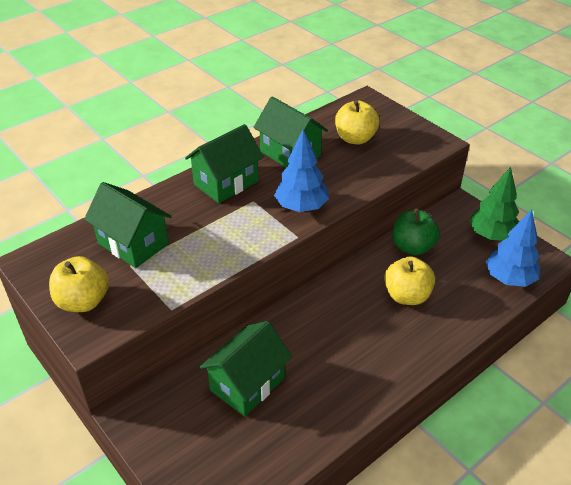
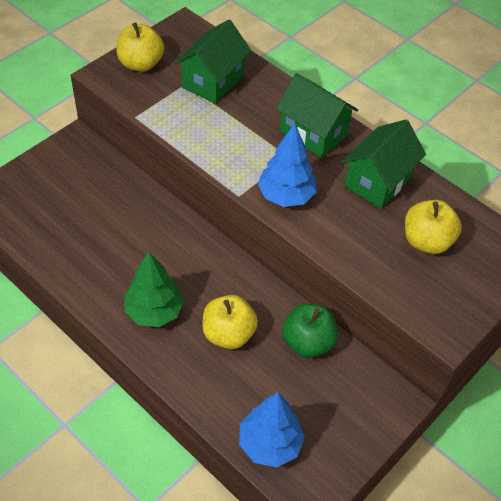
camera: 80 degrees right, 10 degrees up
(247, 384) = (108, 209): green house -> none
(491, 235) = (346, 432): green tree -> green tree (154, 312)

